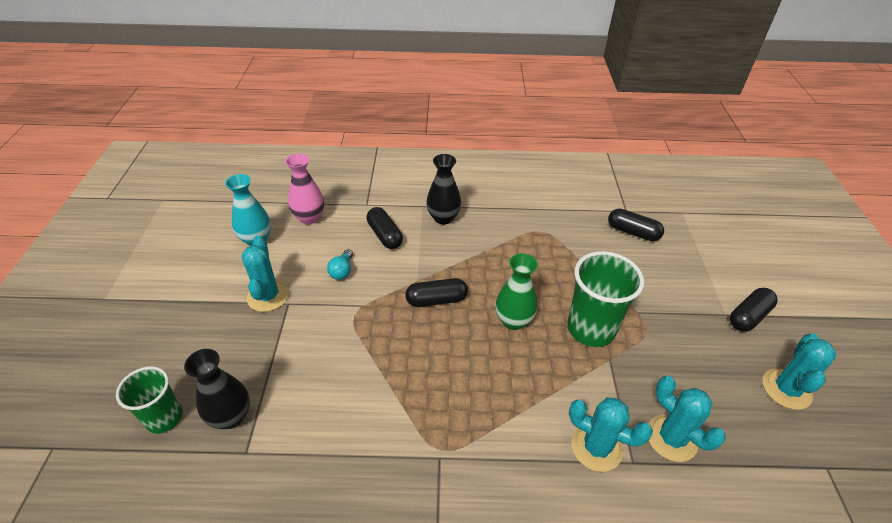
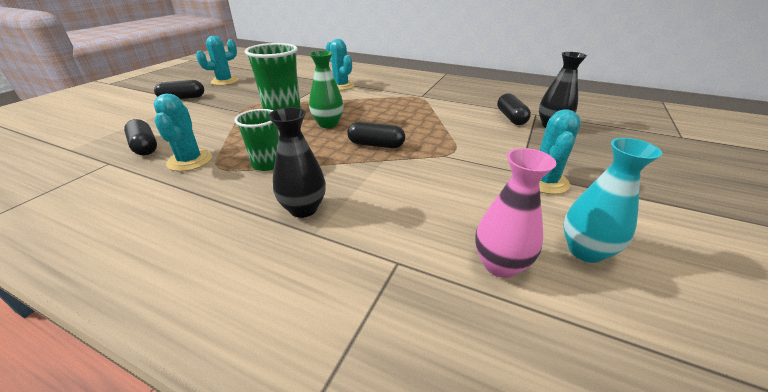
camera: 155 degrees left, 10 degrees down
(164, 418) = (603, 133): green cup -> green cup (267, 164)
(342, 271) = (458, 184): turquoise light bulb -> none
(385, 235) = (393, 208): black capsule -> black capsule (511, 117)
(671, 438) = (303, 82): turquoise cactus -> turquoise cactus (190, 161)

